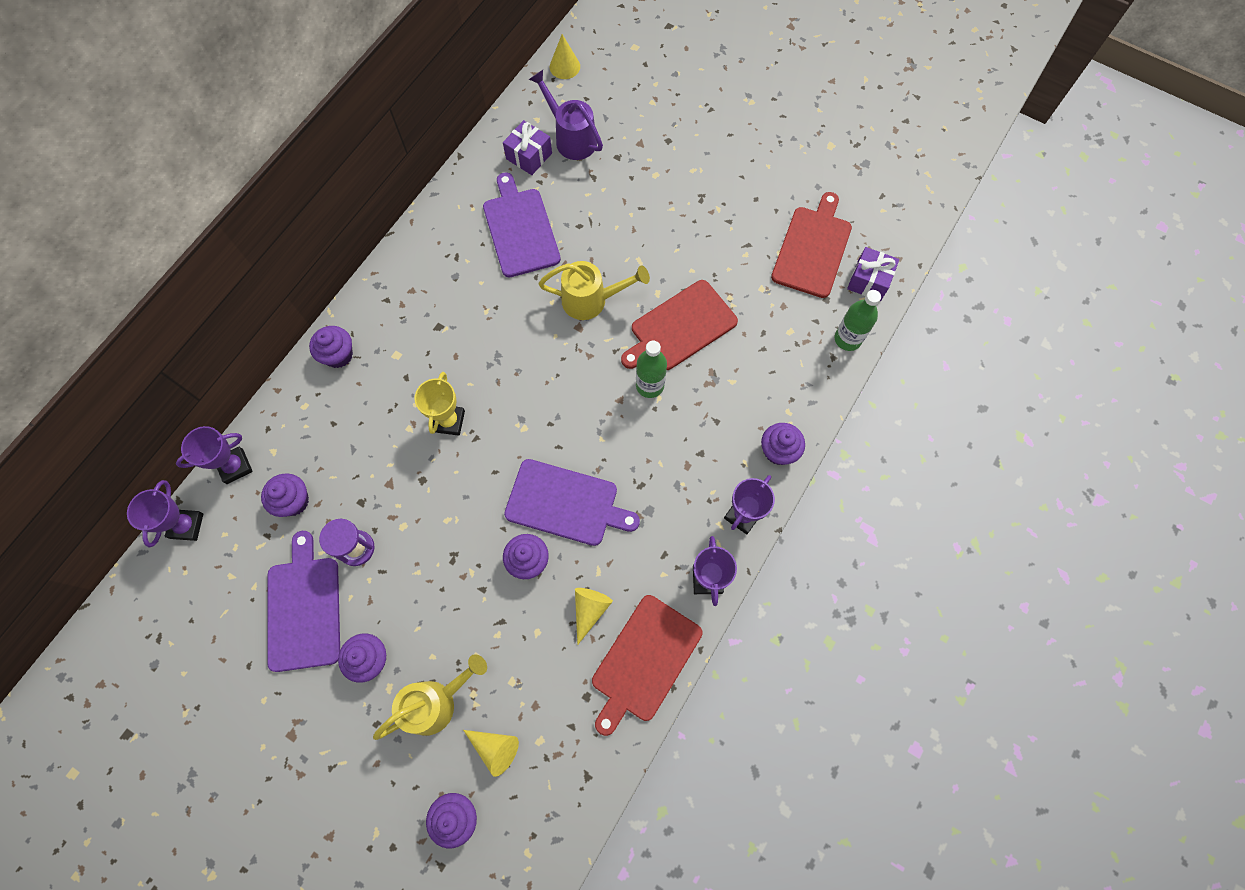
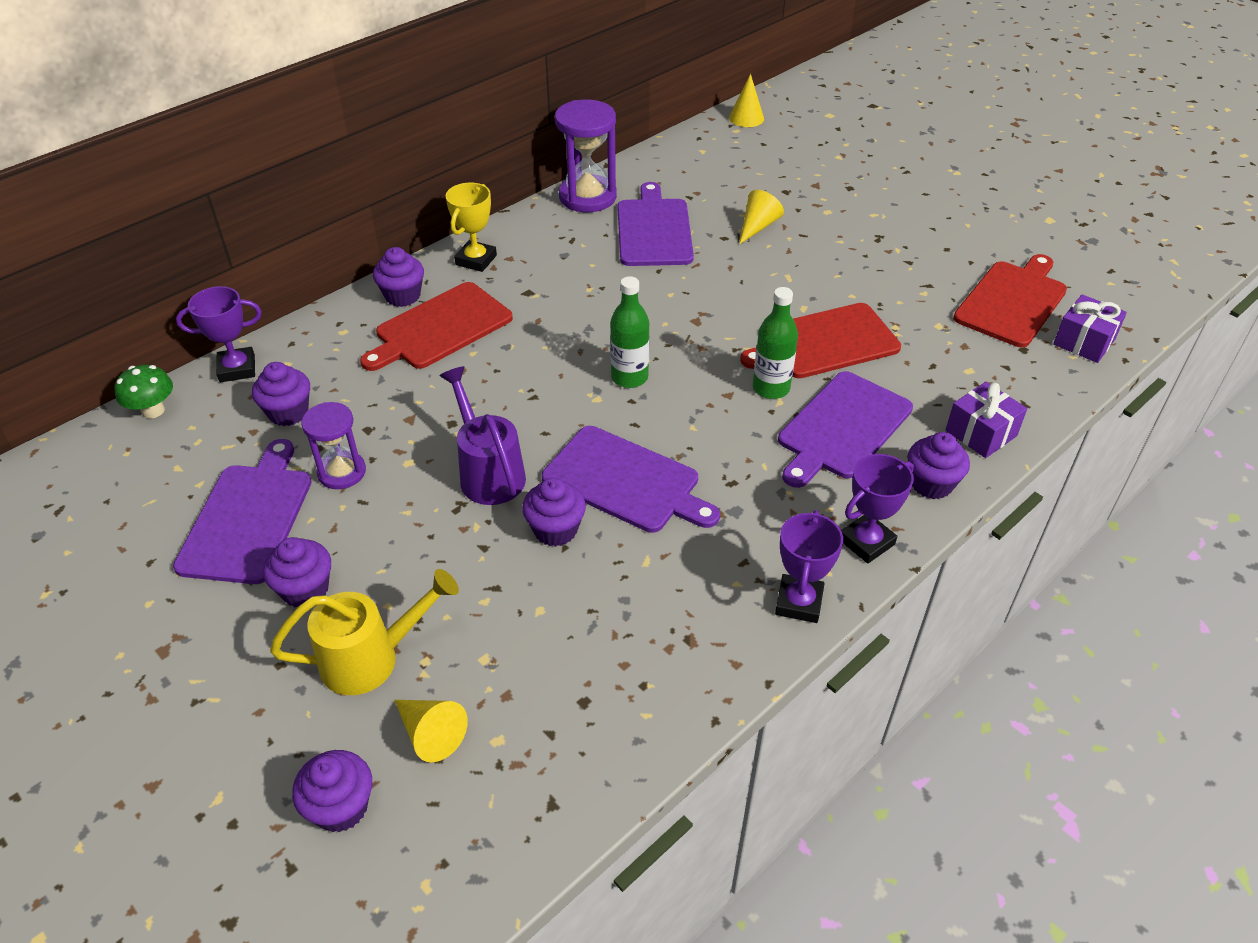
camera: 15 degrees right, 25 degrees down
(186, 526) = (153, 410): purple trophy -> green mushroom
(449, 421) = (507, 375): yellow trophy -> yellow trophy (476, 260)
(455, 201) = (587, 197): none -> purple hourglass
(529, 156) = (684, 176): purple gift -> purple gift (981, 433)
(571, 138) = (737, 170): purple watering can -> purple watering can (488, 473)
(589, 610) = (621, 601): yellow cone -> yellow cone (757, 226)
(591, 300) = (719, 300): yellow watering can -> none
(644, 661) = (681, 678): red cutting board -> red cutting board (440, 328)
(708, 413) = (842, 428): none -> purple cutting board
(847, 339) = (1047, 391): green bottle -> green bottle (629, 377)

